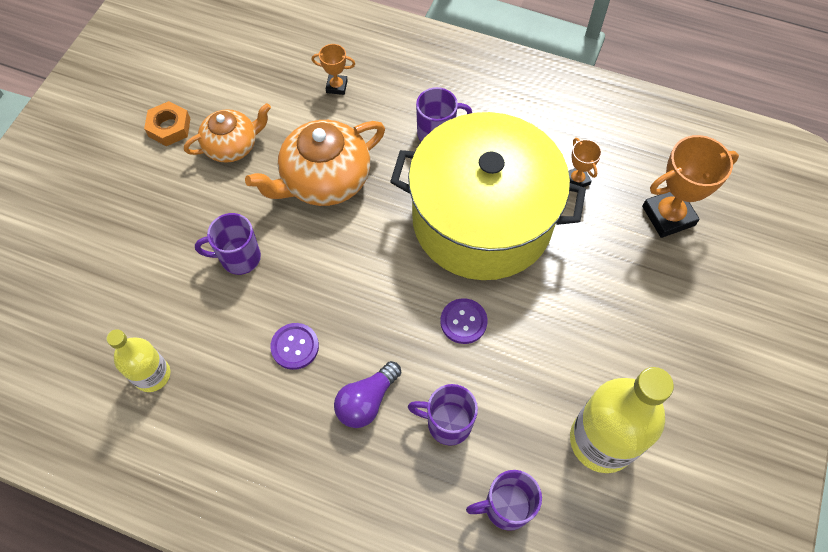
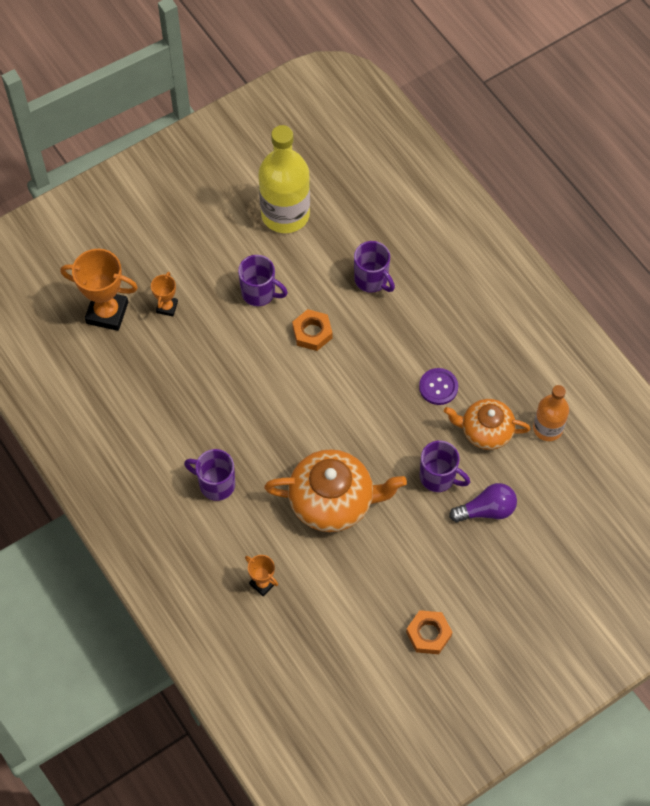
camera: 145 degrees left, 0 degrees up
(152, 375) = (547, 428): yellow bottle -> orange bottle
(232, 146) = (386, 580): orange teapot -> orange teapot (485, 431)
(367, 401) = (413, 323): purple light bulb -> purple light bulb (486, 510)
(463, 322) = (312, 333): purple button -> orange nut
(482, 219) = (240, 394): yellow pot -> none
(505, 507) = (372, 217): purple mug -> purple mug (259, 293)
(576, 180) = (145, 379): orange trophy -> orange trophy (167, 307)

